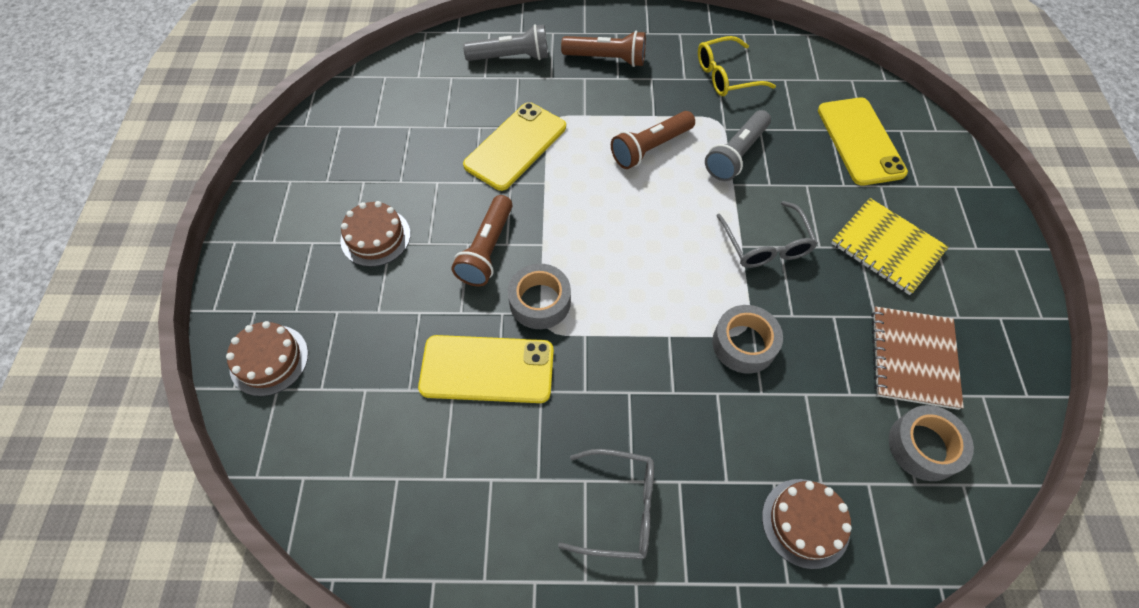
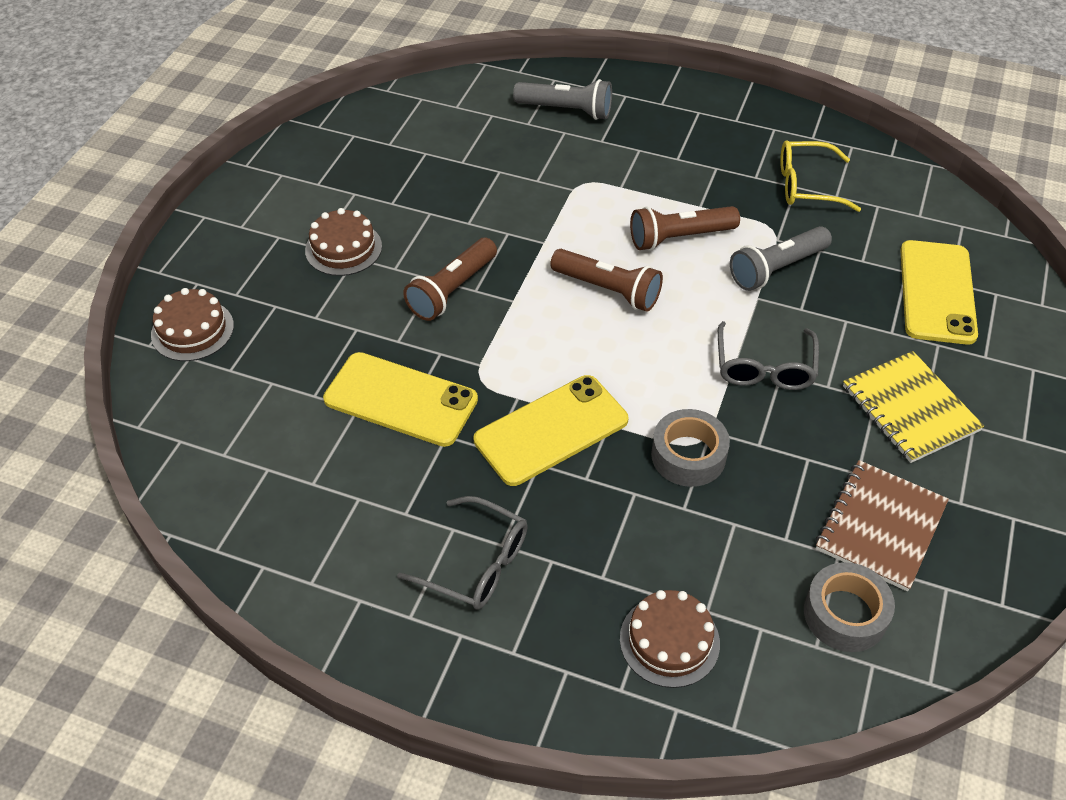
camera: 20 degrees right, 10 degrees down
(515, 146) = (529, 199): yellow phone -> yellow phone (551, 430)
(540, 302) = (484, 353): grey tape -> none
(607, 59) = (674, 136): brown flashlight -> brown flashlight (608, 290)

